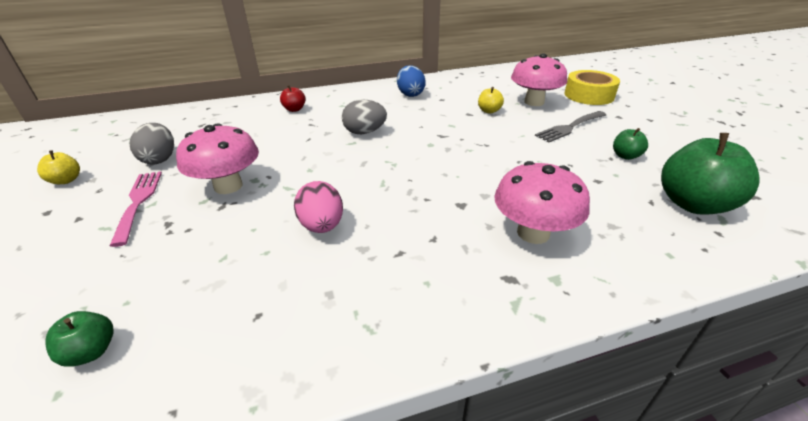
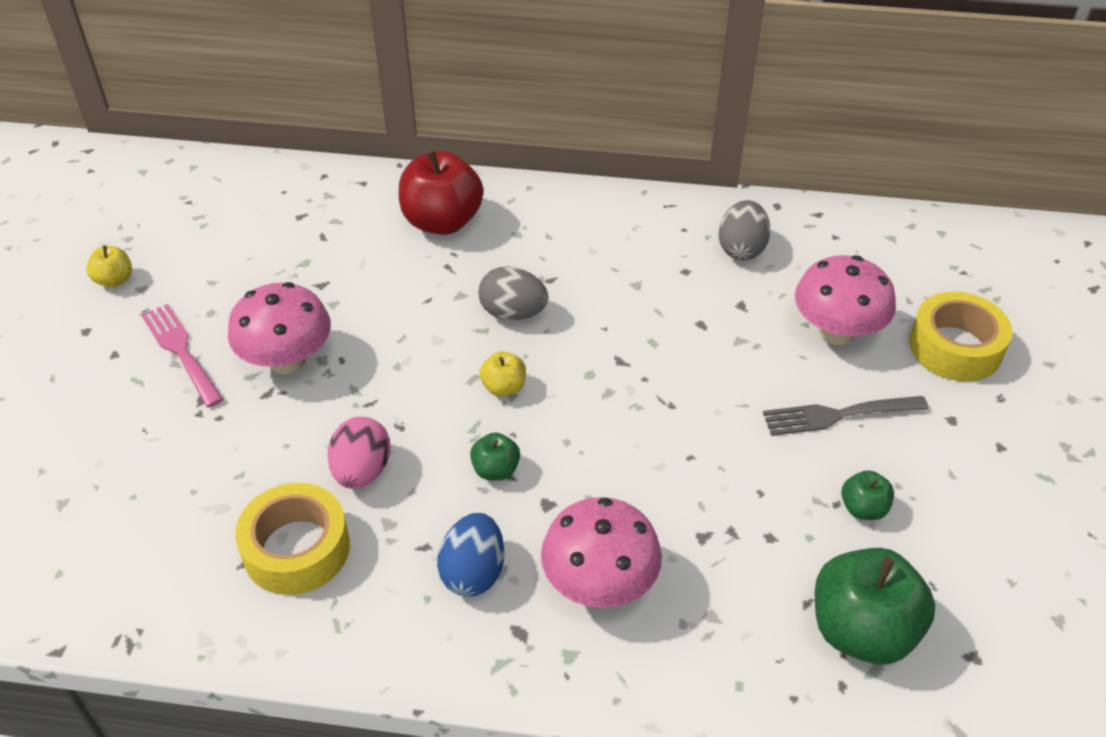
camera: 25 degrees right, 10 degrees up
(91, 351) = (92, 541): green apple -> green apple (495, 470)
(138, 202) = (181, 351): pink fork -> pink fork turned 45 degrees counterclockwise
(160, 159) = (226, 276): grey egg -> grey egg (741, 249)
(294, 109) = (442, 222): red apple -> red apple, size x2.07
(300, 288) = (296, 549): none -> yellow tape
(410, 94) = (643, 240): blue egg -> blue egg (473, 572)
(489, 111) = (739, 328): yellow apple -> yellow apple (504, 387)

